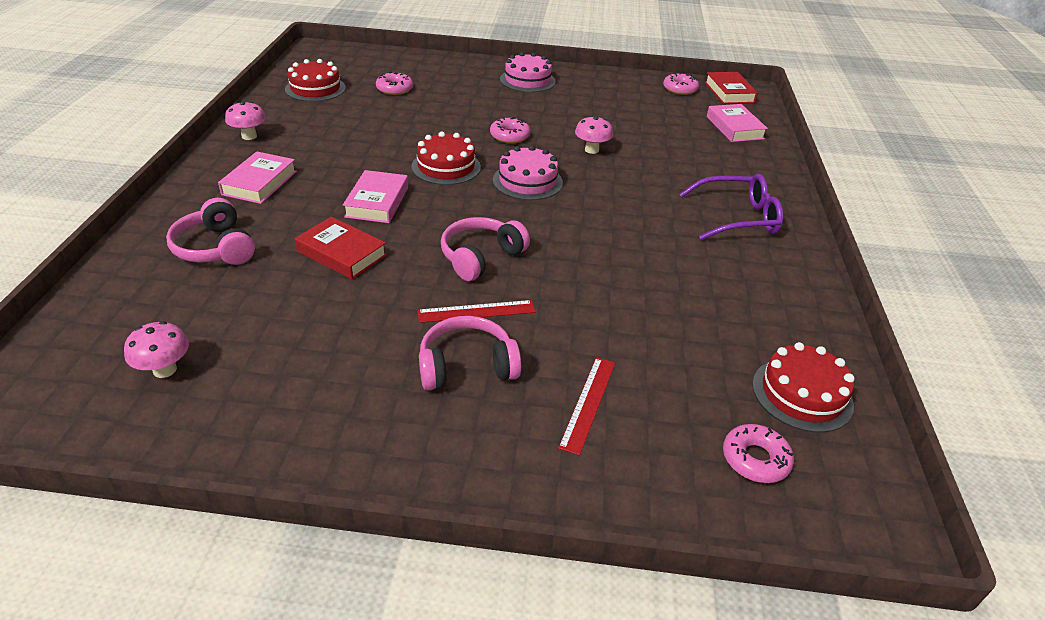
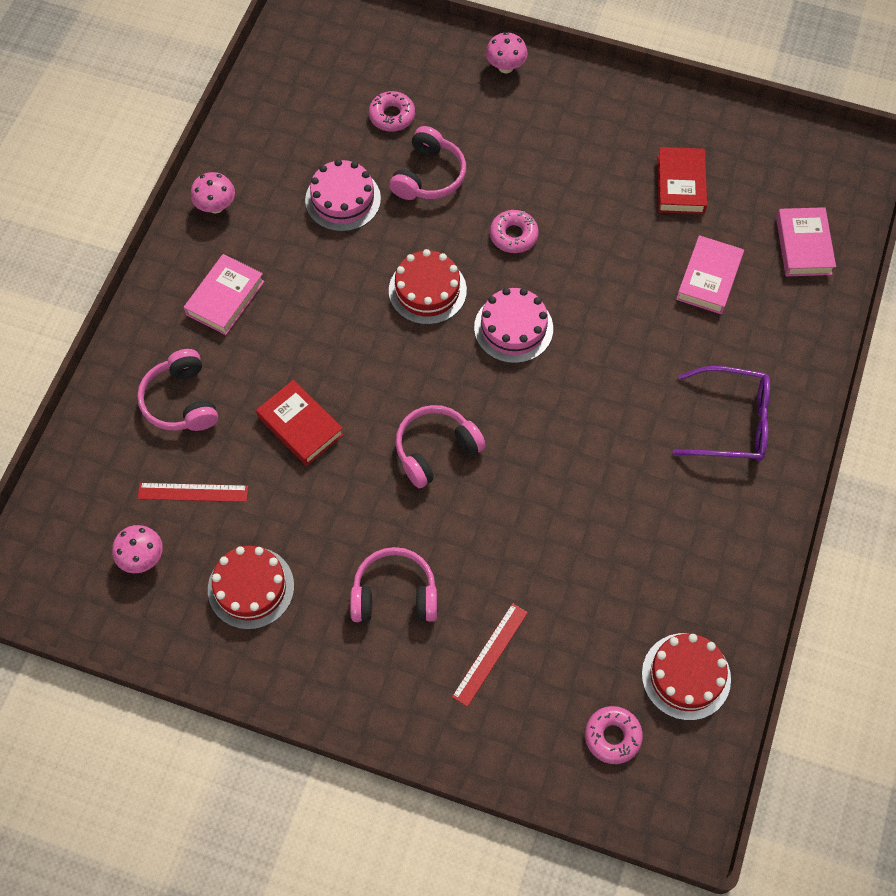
camera: 15 degrees right, 25 degrees up
(315, 88) = (295, 107): red cake -> red cake (251, 587)
(377, 202) = (344, 346): pink book -> pink book (708, 278)
(431, 113) = (429, 176): none -> pink headphones
(476, 311) = (416, 527): red ruler -> red ruler (193, 492)
(527, 80) = (565, 108): pink cake -> pink cake (343, 199)
(591, 150) = (605, 275): pink mushroom -> pink mushroom (505, 67)
(680, 89) = (766, 147): pink donut -> none
(729, 92) = (831, 161): red book -> red book (680, 184)

